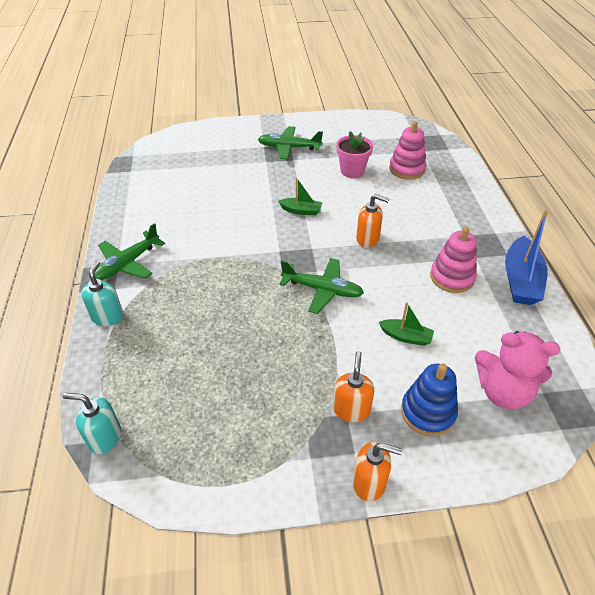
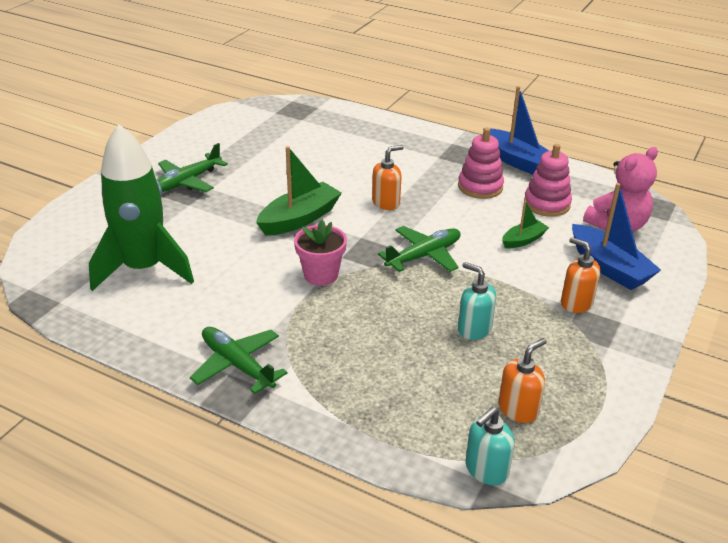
camera: 55 degrees left, 10 degrees down
(108, 316) = (310, 410): turquoise soap dispenser -> turquoise soap dispenser (474, 329)
(127, 263) = (237, 365): green plane -> green plane turned 150 degrees clockwise
(186, 181) = (144, 269): none -> green rocket
(301, 211) = (299, 219): green boat -> green boat, size x1.81
(352, 171) = (279, 166): pink flower pot -> pink flower pot (321, 275)
(369, 483) = (654, 327): orange soap dispenser -> orange soap dispenser (518, 409)
(407, 169) = (317, 139): pink stacking toy -> pink stacking toy (546, 204)
(428, 412) = (609, 267): blue stacking toy -> blue boat

